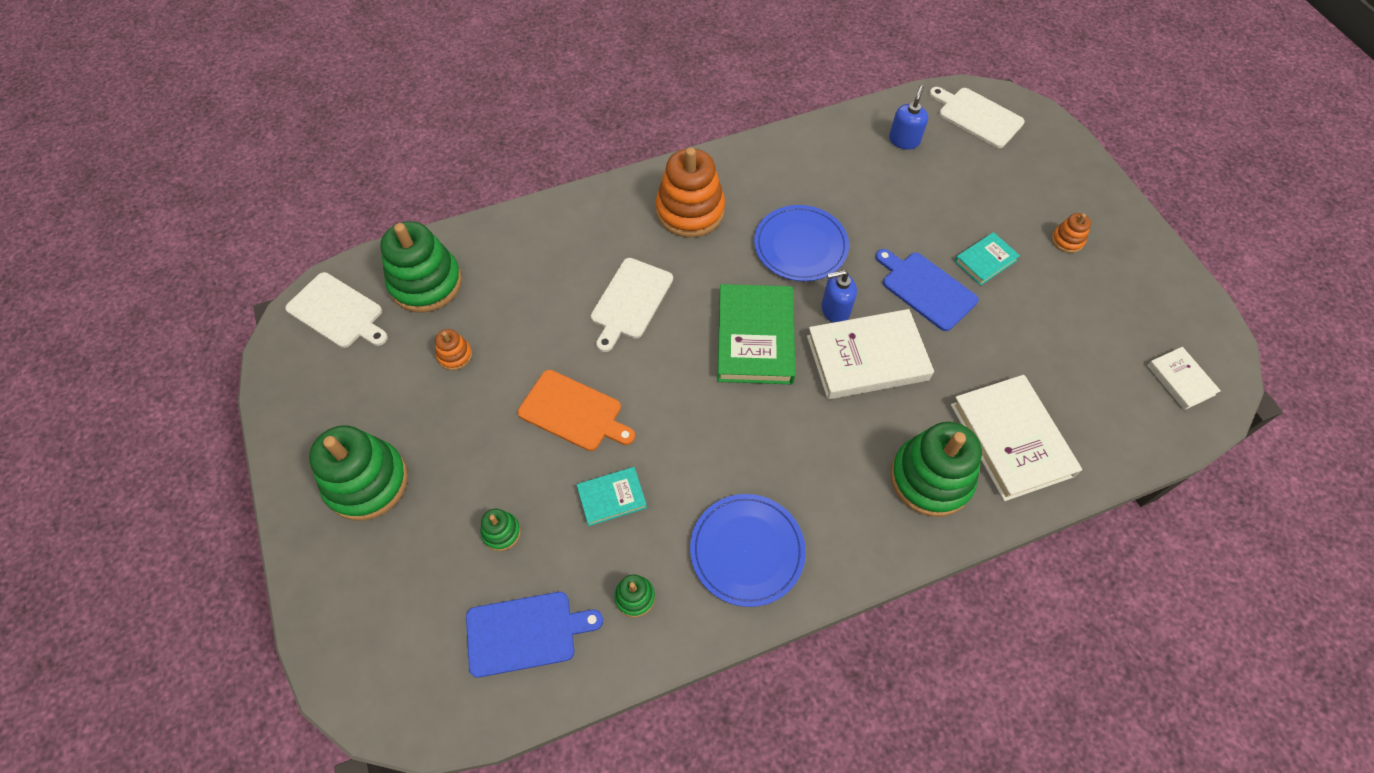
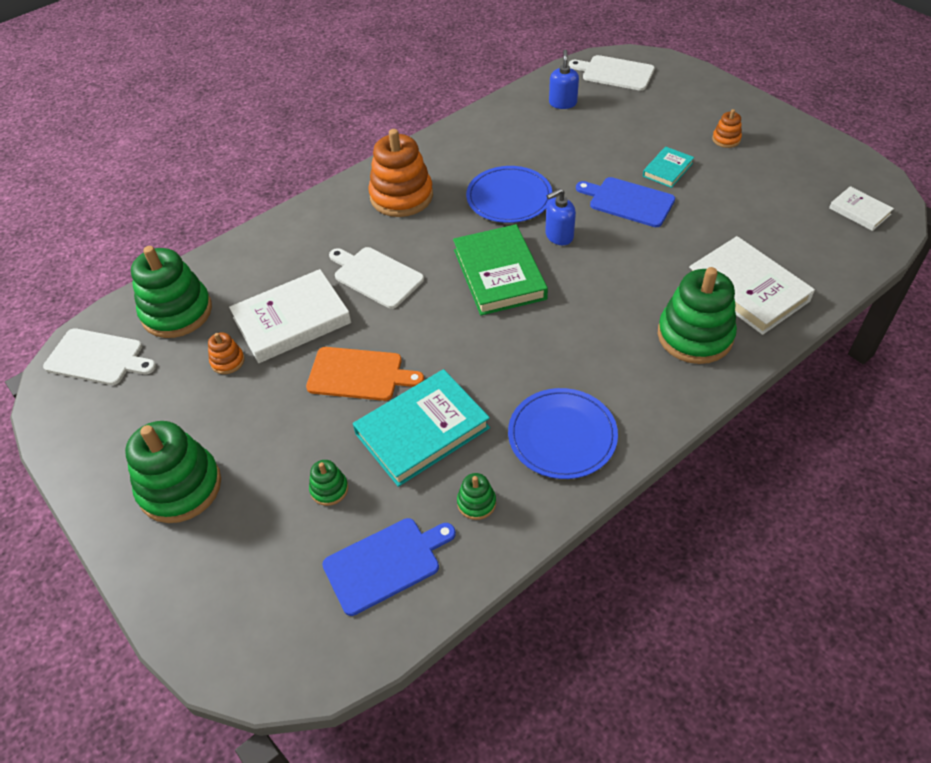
camera: 15 degrees left, 10 degrees down
(612, 498) = (422, 431): turquoise book -> turquoise book, size x1.90
(630, 301) = (376, 276): white cutting board -> white cutting board turned 120 degrees clockwise
(867, 358) = (602, 263): white book -> white book (292, 320)

